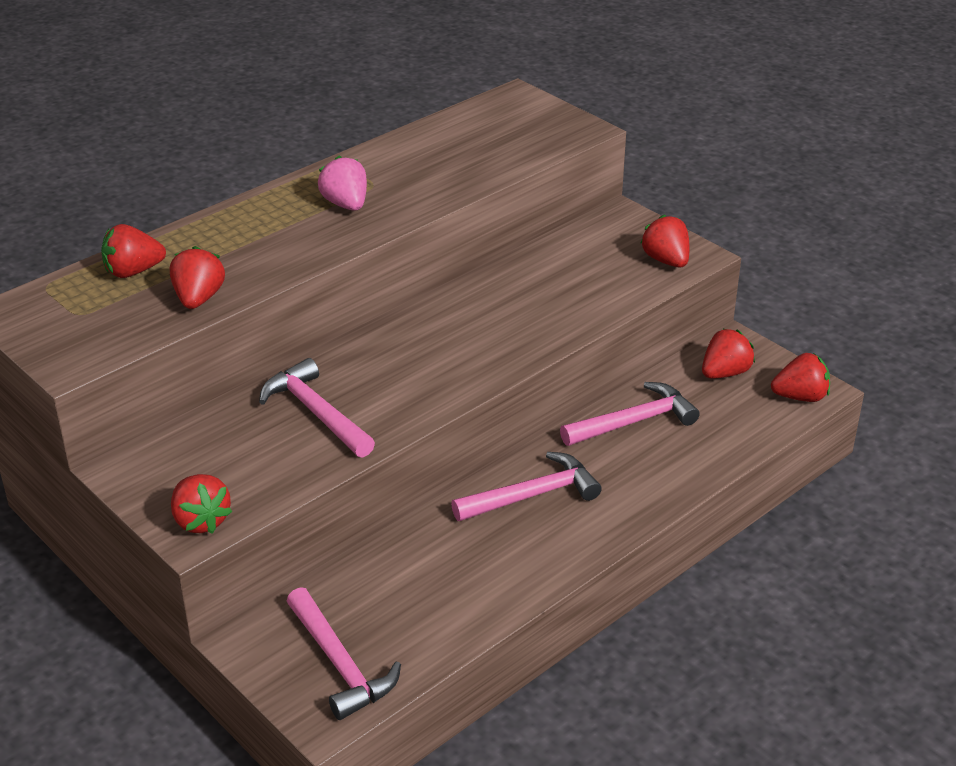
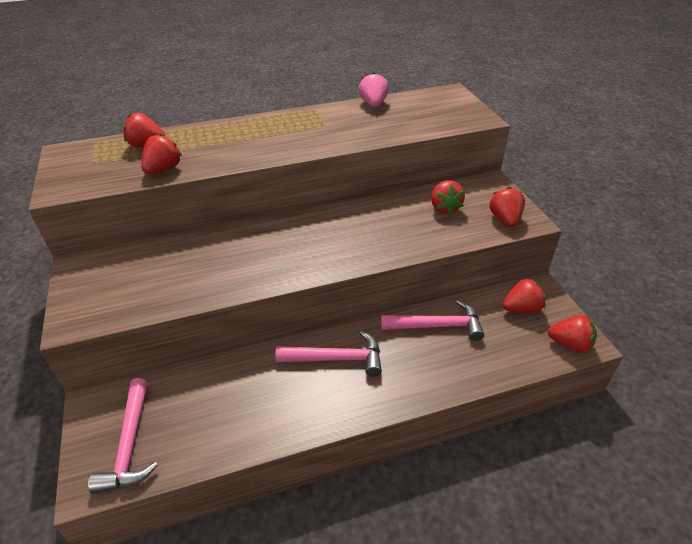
camera: 25 degrees right, 5 degrees up
(201, 521) = (84, 315): red strawberry -> red strawberry (444, 208)
(316, 413) = (210, 262): pink hammer -> none
(346, 204) = (297, 133): pink strawberry -> pink strawberry (373, 104)

